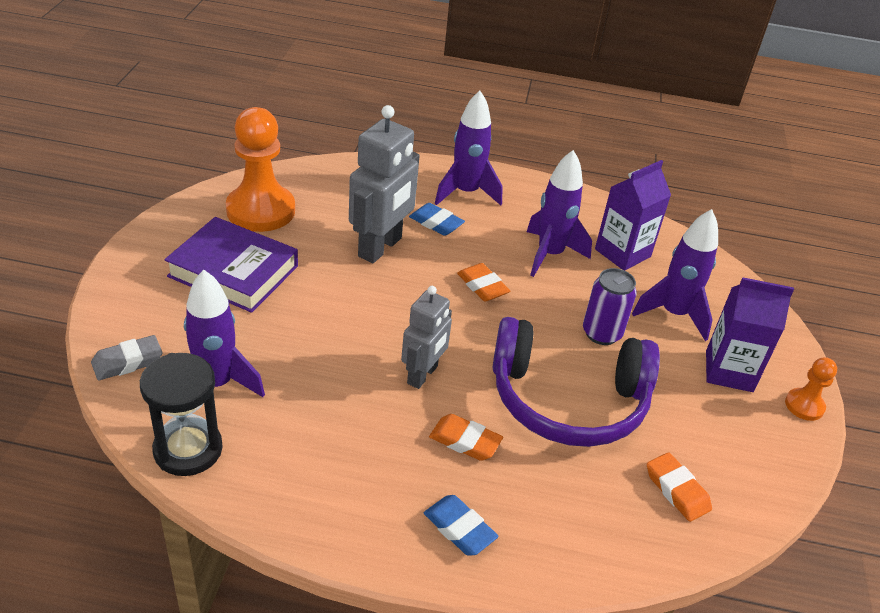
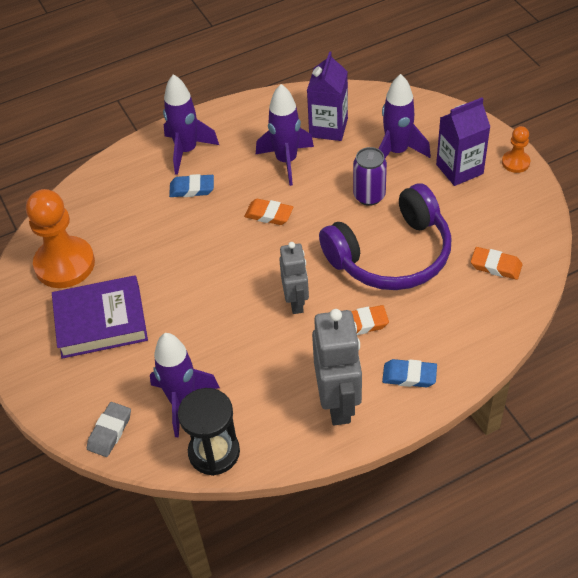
camera: 30 degrees left, 10 degrees up
(380, 247) = (176, 233): grey robot -> grey robot (338, 403)

